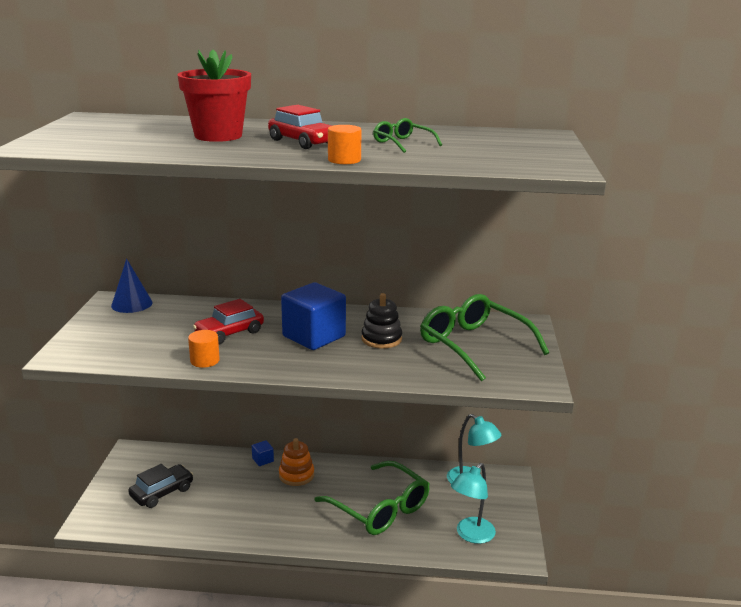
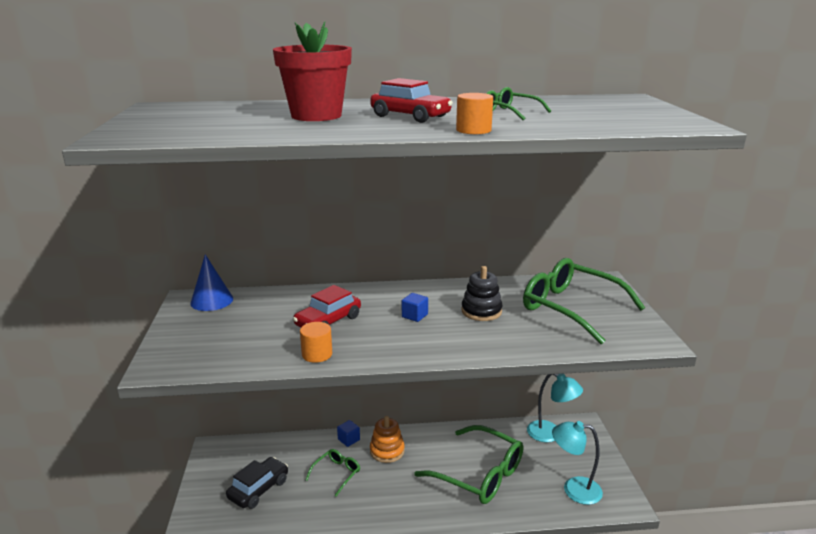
camera: 10 degrees left, 0 degrees up
(240, 489) = (337, 474): none -> green glasses
(314, 336) = (414, 316): blue cube -> blue cube, size x0.42
(471, 535) = (574, 489): turquoise lamp -> turquoise lamp turned 75 degrees clockwise

